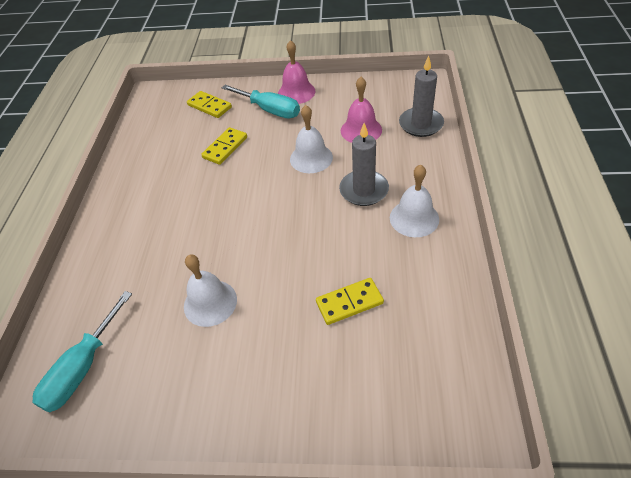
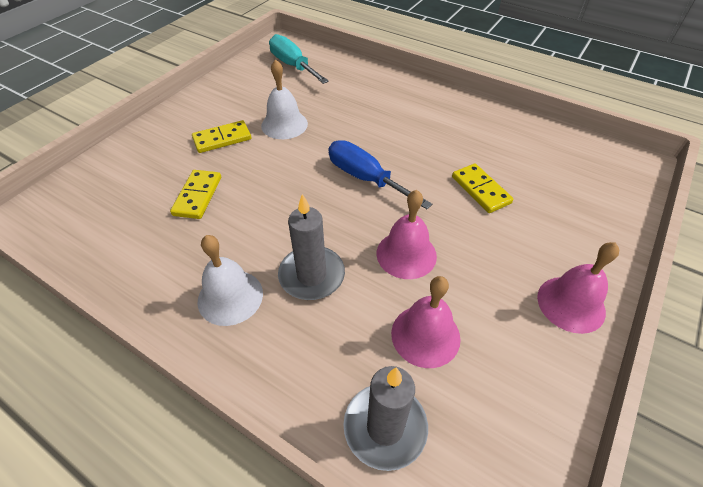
camera: 115 degrees right, 0 degrees up
(209, 106) = (580, 202): yellow domino -> yellow domino (222, 139)
(252, 208) = (365, 178): none -> blue screwdriver
(270, 110) = (537, 256): turquoise screwdriver -> none
(311, 158) = (406, 254): white bell -> pink bell

